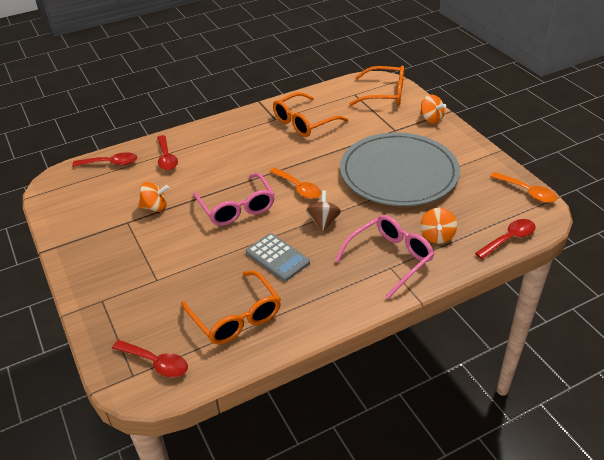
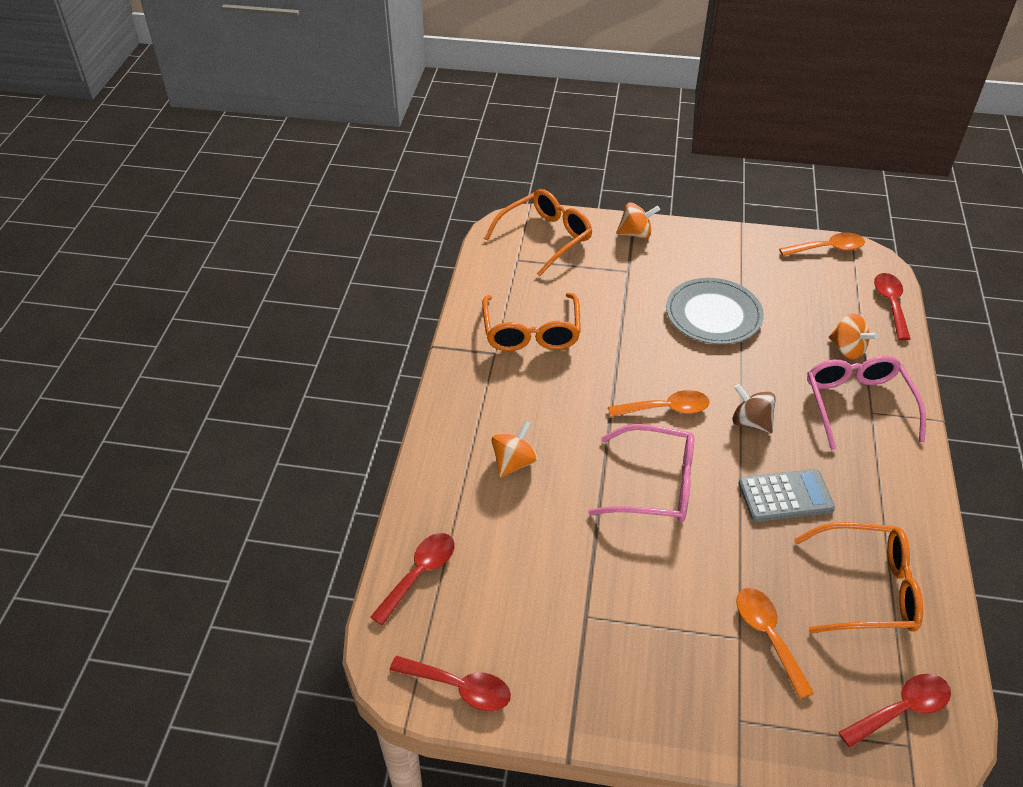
camera: 55 degrees left, 5 degrees up
(155, 207) = (579, 569): orange spinning top -> orange spinning top (514, 462)
(166, 158) = (472, 504): red spoon -> red spoon (459, 687)
(166, 289) = (768, 636): none -> orange spoon
(398, 173) = (713, 314): grey plate -> grey plate, size x0.59

